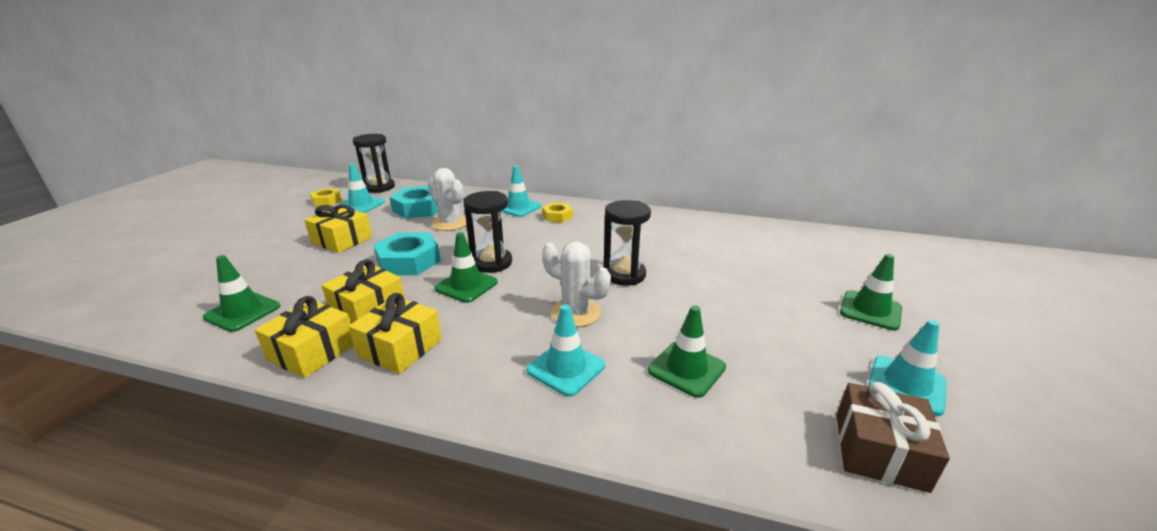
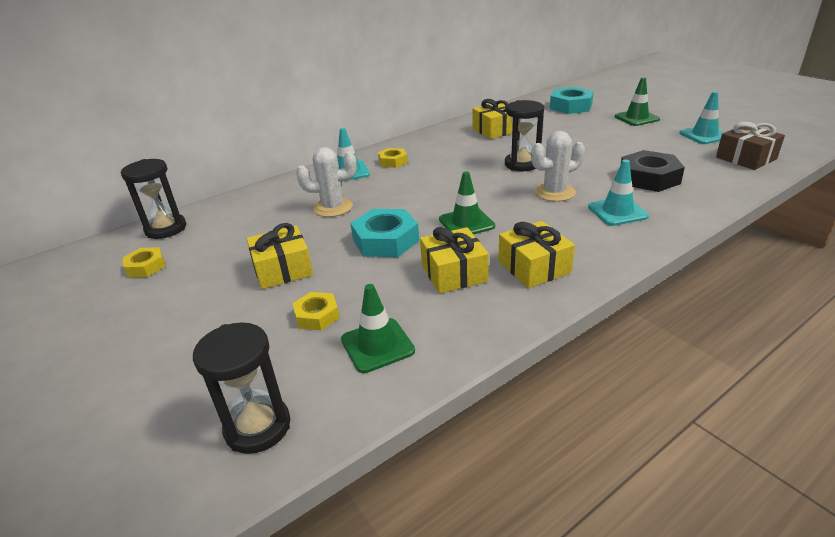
camera: 50 degrees left, 5 degrees up
(280, 274) = (317, 316): none -> yellow nut
(312, 351) = (499, 309): yellow gift -> yellow gift (495, 130)
(361, 205) = (200, 246): turquoise traffic cone -> none
(419, 208) = (269, 216): turquoise nut -> turquoise nut (570, 106)
(491, 263) = (440, 205): black hourglass -> black hourglass (258, 427)
(686, 369) = (649, 178): green traffic cone -> black nut

